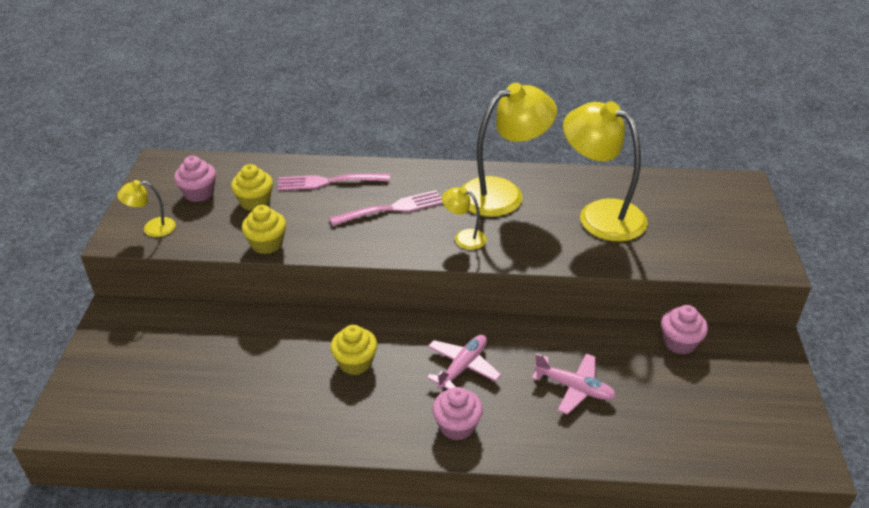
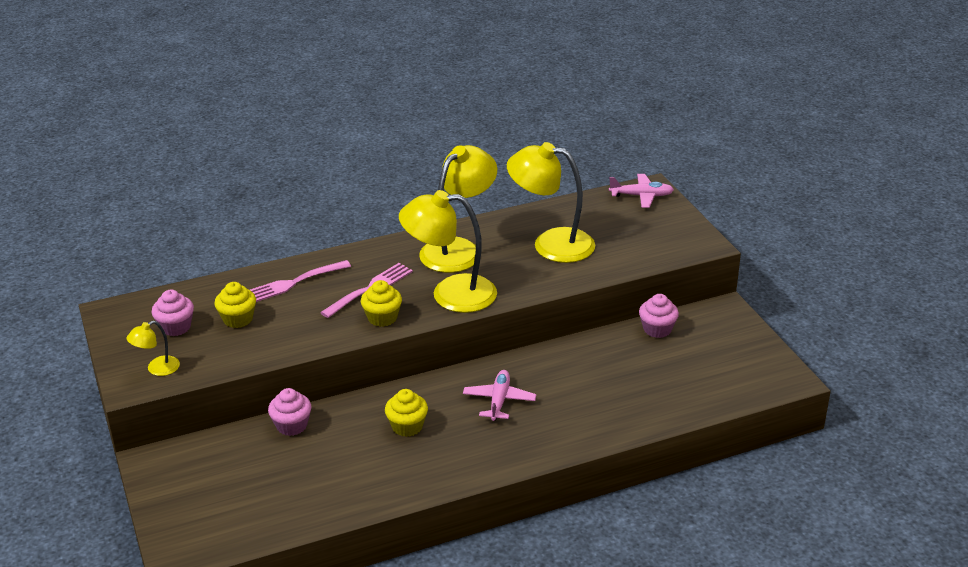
camera: 25 degrees left, 5 degrees down
(267, 244) = (279, 350): yellow cupcake -> yellow cupcake (382, 318)
(457, 426) = (523, 443): pink cupcake -> pink cupcake (292, 425)
(464, 237) = (450, 294): yellow lamp -> yellow lamp, size x2.16
(574, 388) = (597, 387): pink plane -> pink plane (641, 196)

